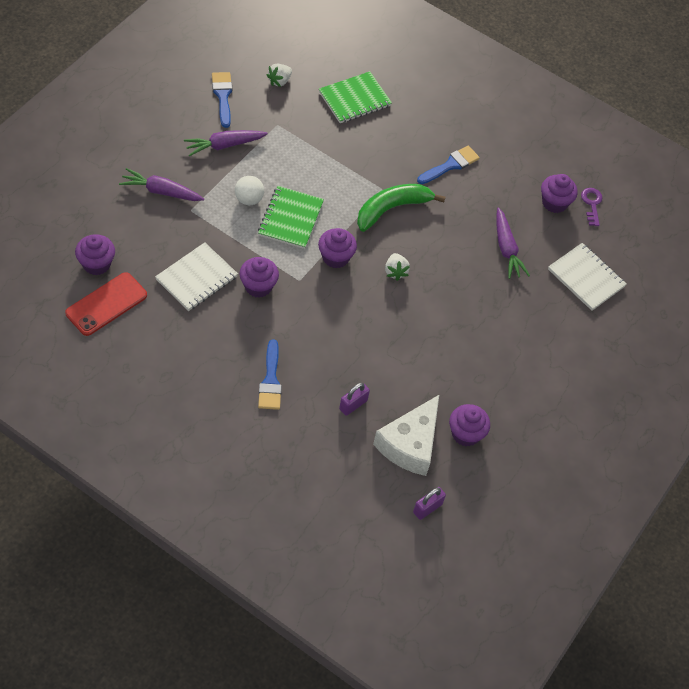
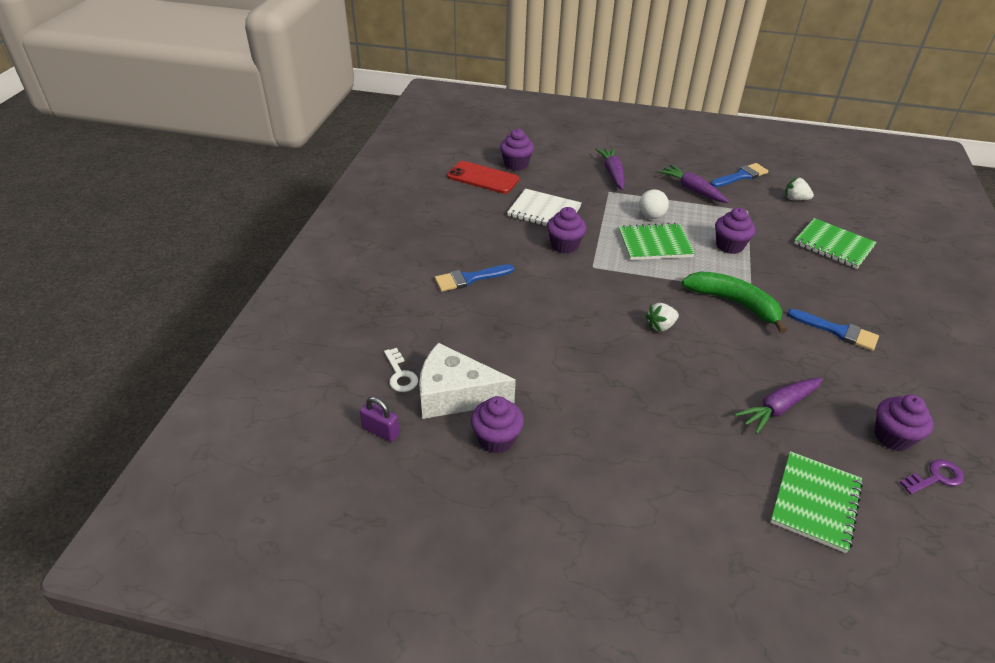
camera: 75 degrees right, 15 degrees down
(335, 257) = (639, 282): purple cupcake -> purple cupcake (729, 246)
(353, 405) = (477, 339): purple padlock -> none
(371, 475) = (400, 374): none -> white key
(586, 278) = (815, 502): white notebook -> green notebook

